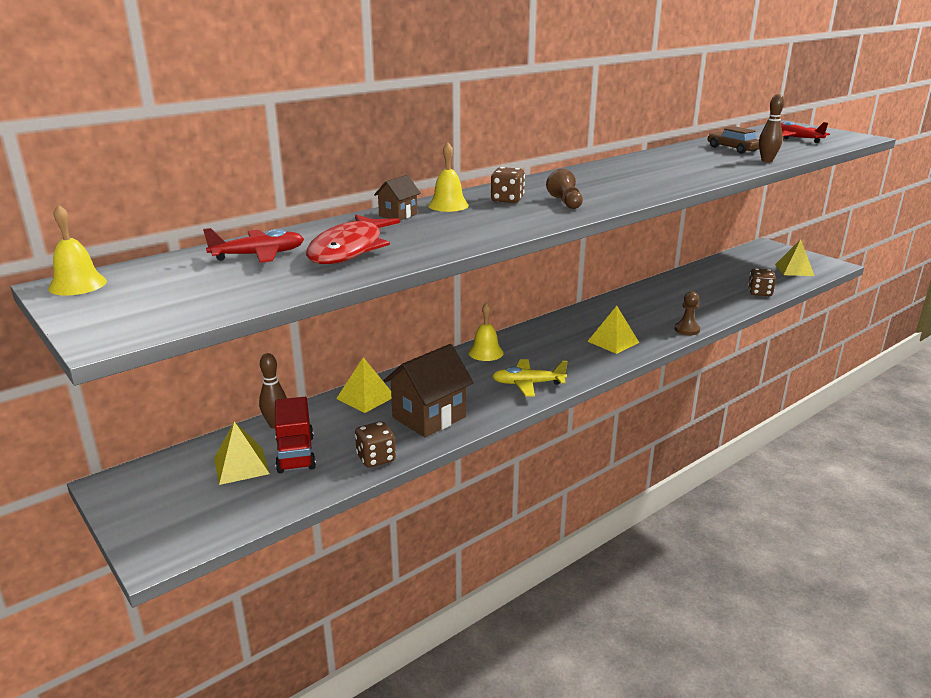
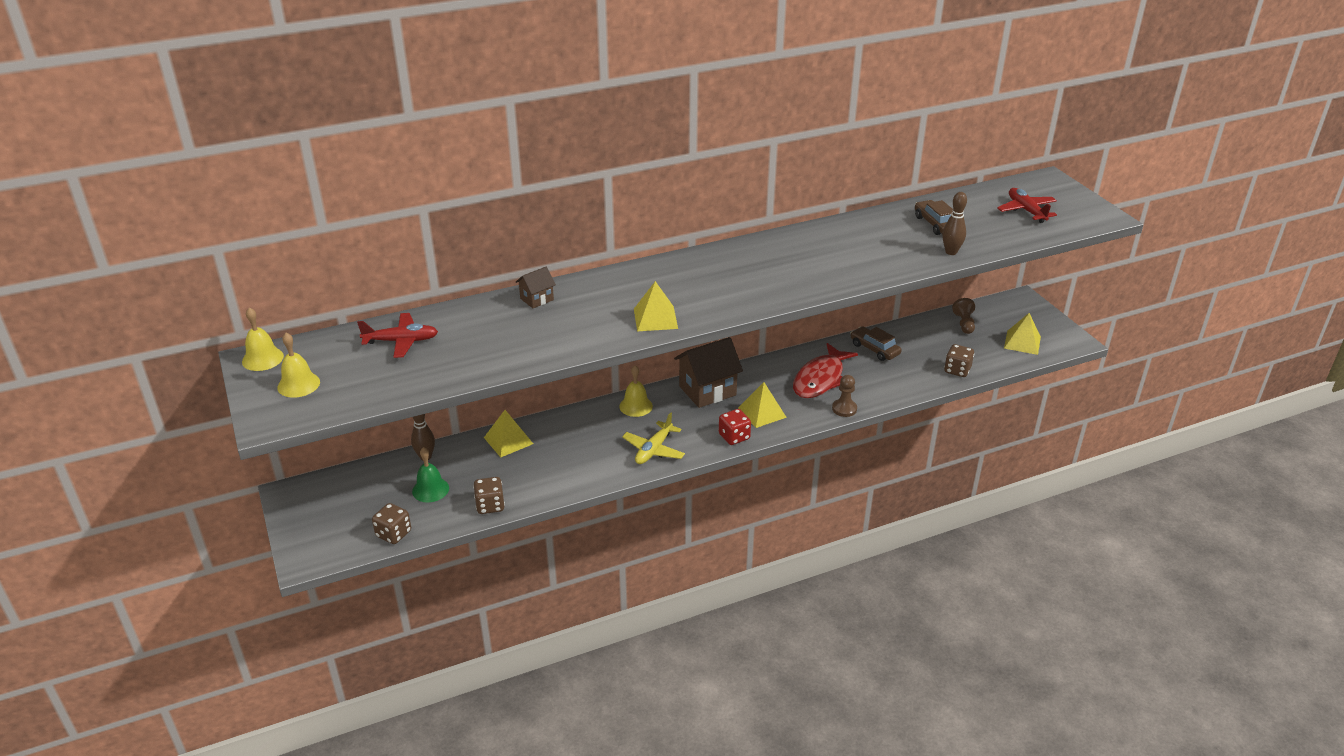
camera: 15 degrees right, 10 degrees up
(241, 466) = (386, 493): yellow pyramid -> yellow pyramid (655, 318)
(296, 454) = (430, 489): red truck -> green bell
(349, 249) = (473, 344): red fish -> red fish (820, 379)
(429, 417) = (551, 471): brown house -> brown house (707, 391)
(448, 205) = (587, 290): yellow bell -> yellow bell (298, 384)
(507, 200) = (644, 288): brown dice -> brown dice (393, 534)
(528, 384) = (654, 450): yellow plane -> yellow plane turned 75 degrees counterclockwise
(565, 202) = (693, 300): brown pawn -> brown pawn (964, 323)
(601, 363) = (734, 437): none -> red dice
(677, 287) = (874, 349): none -> brown car

